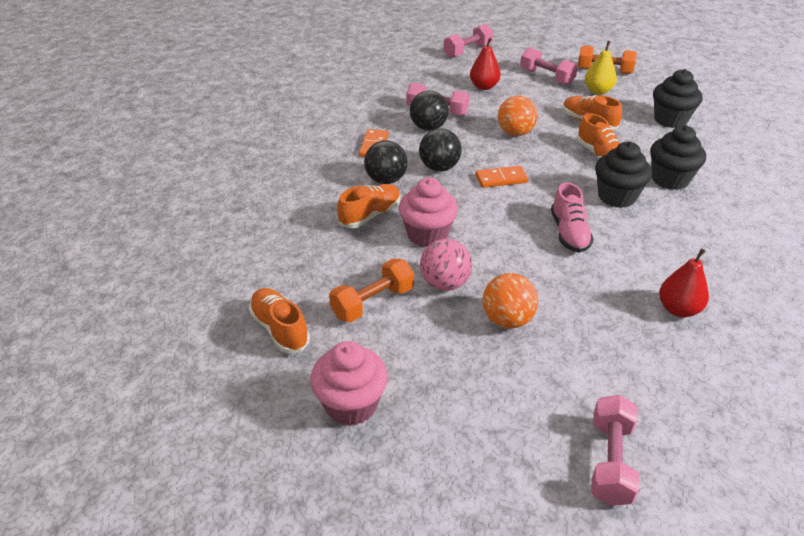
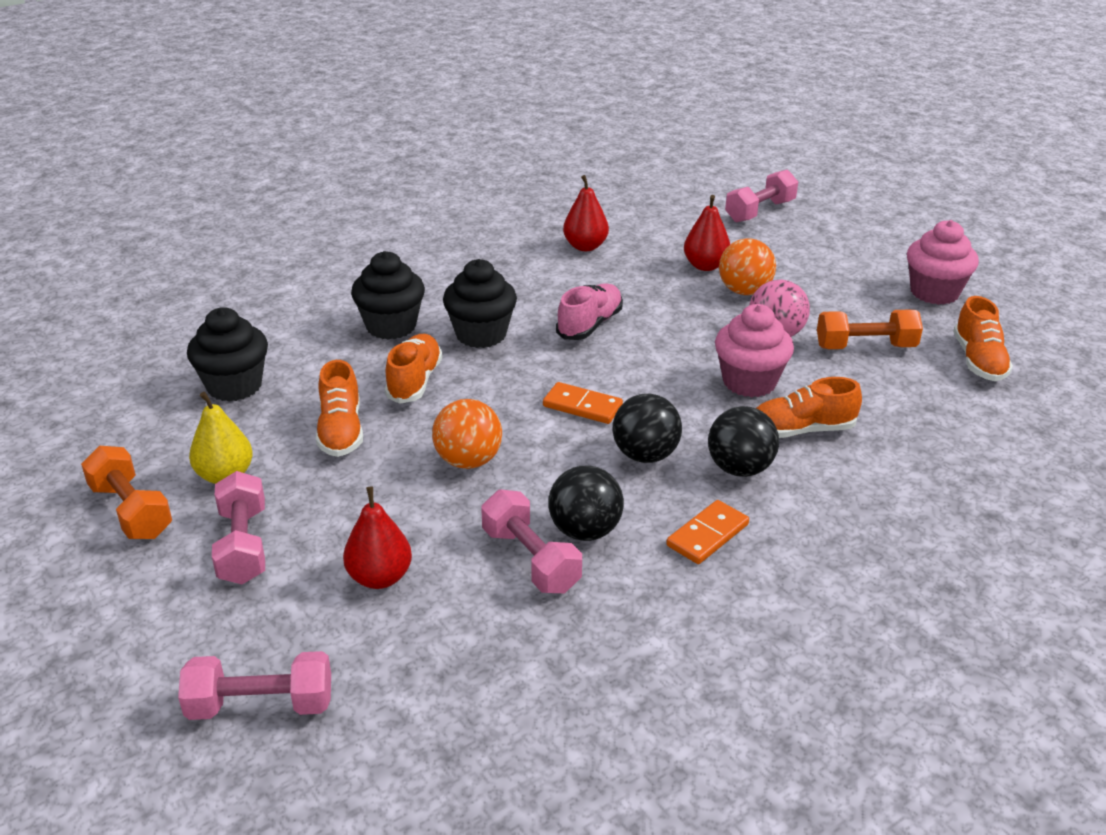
camera: 145 degrees left, 5 degrees down
(566, 336) = (705, 266): none -> red pear

